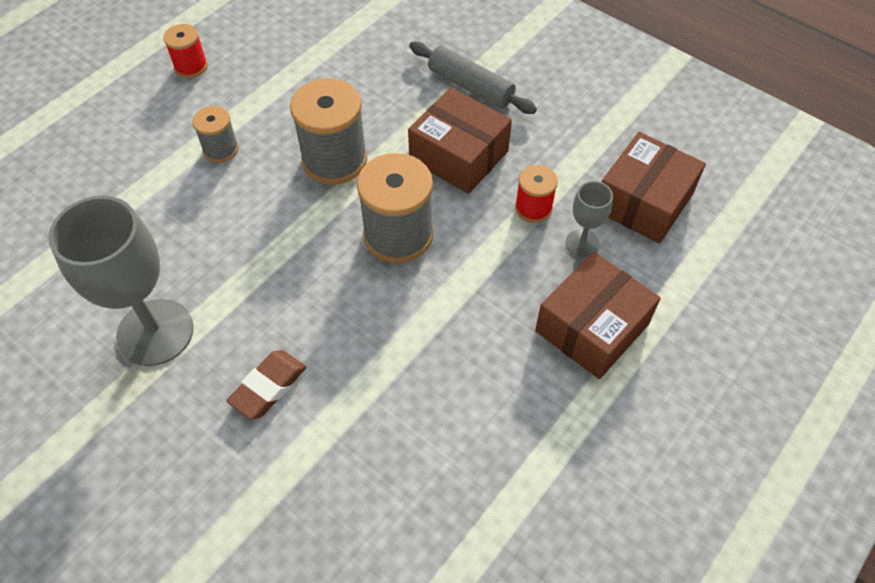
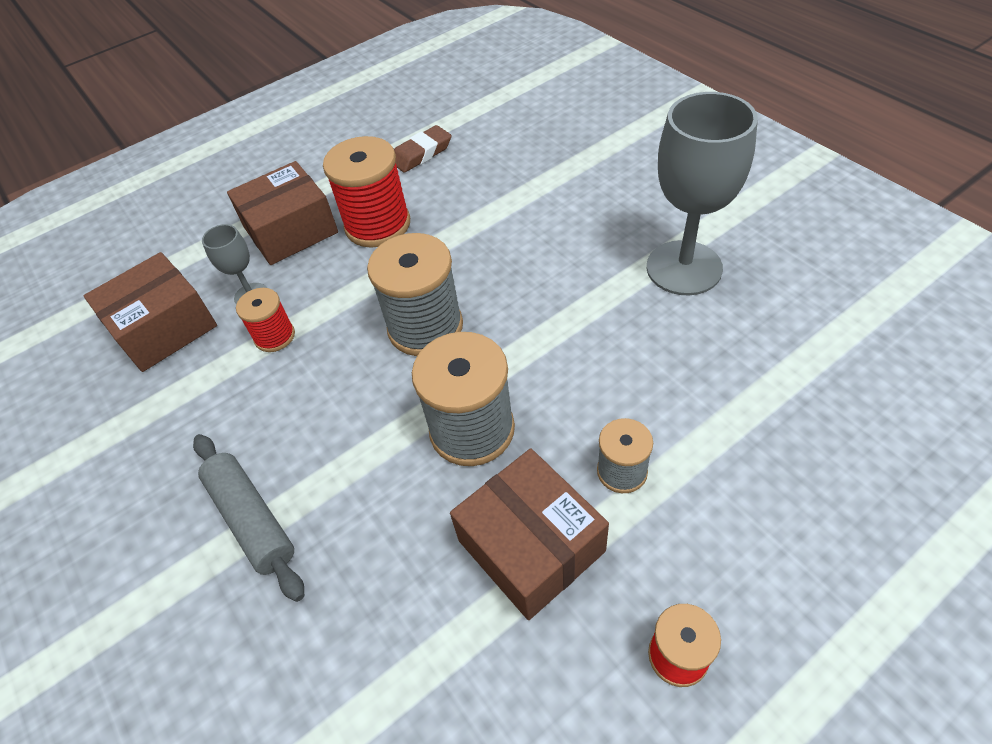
camera: 160 degrees left, 5 degrees down
(268, 387) = (576, 217): brown eraser -> brown eraser (421, 153)
(458, 156) = (320, 411): brown box -> brown box (531, 545)
(494, 347) = (378, 225): none -> red spool

